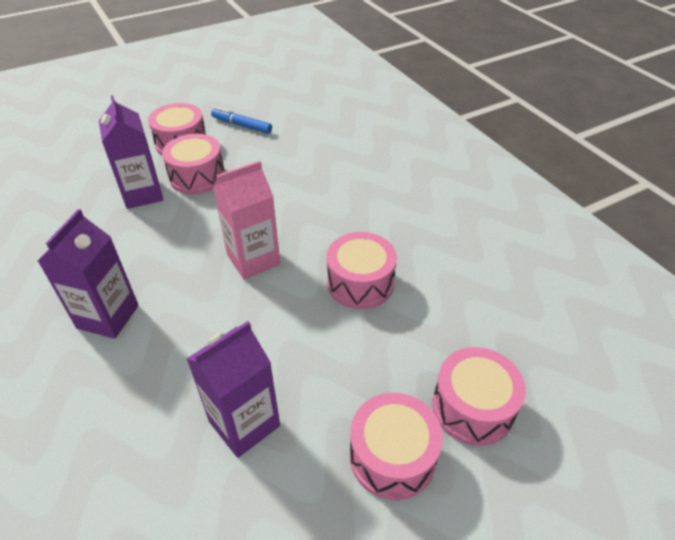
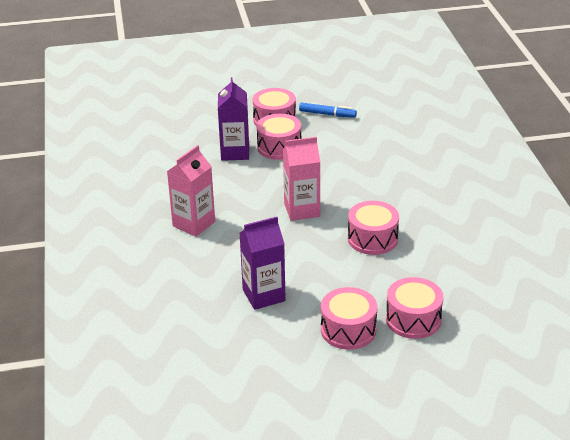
camera: 20 degrees right, 10 degrees down
(108, 317) = (194, 224): purple carton -> pink carton
(241, 125) = (327, 114): blue marker -> blue marker turned 150 degrees clockwise

